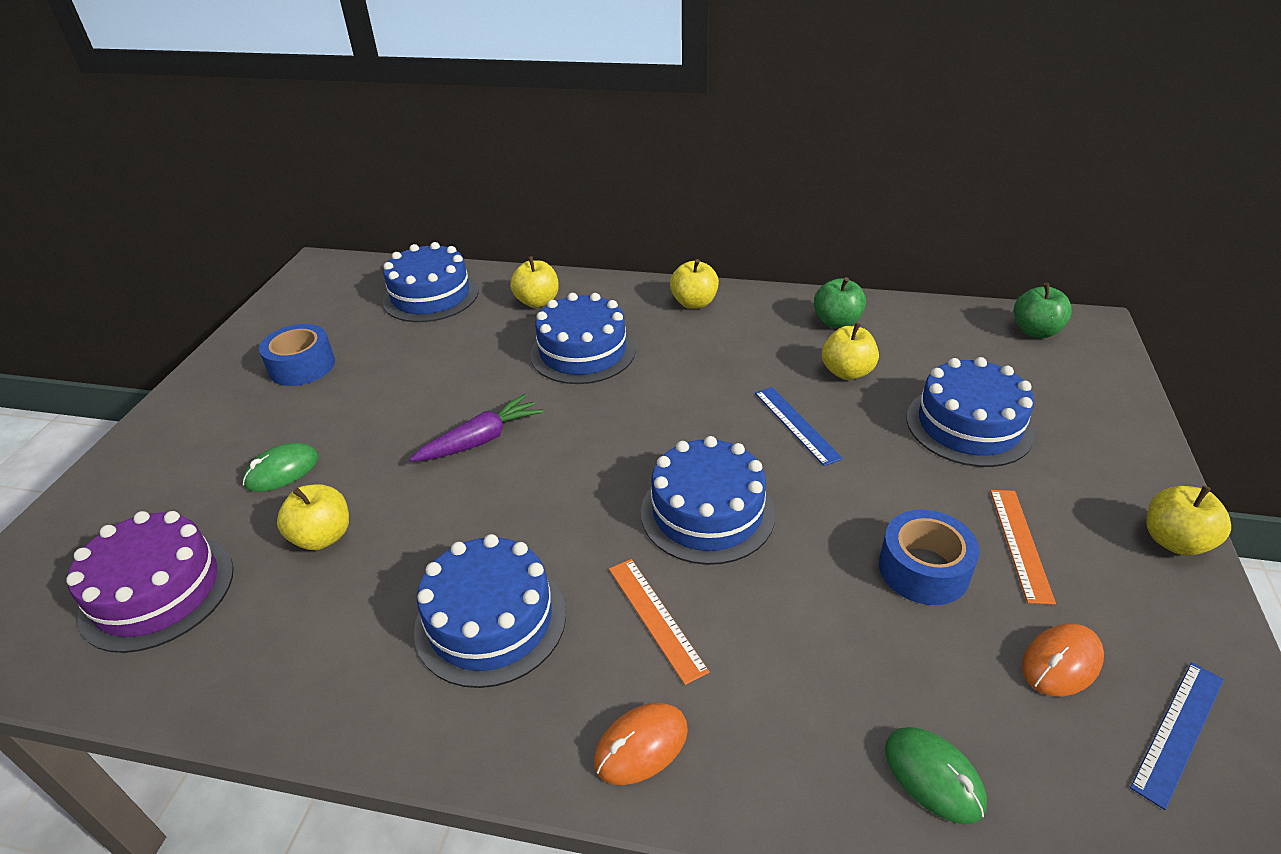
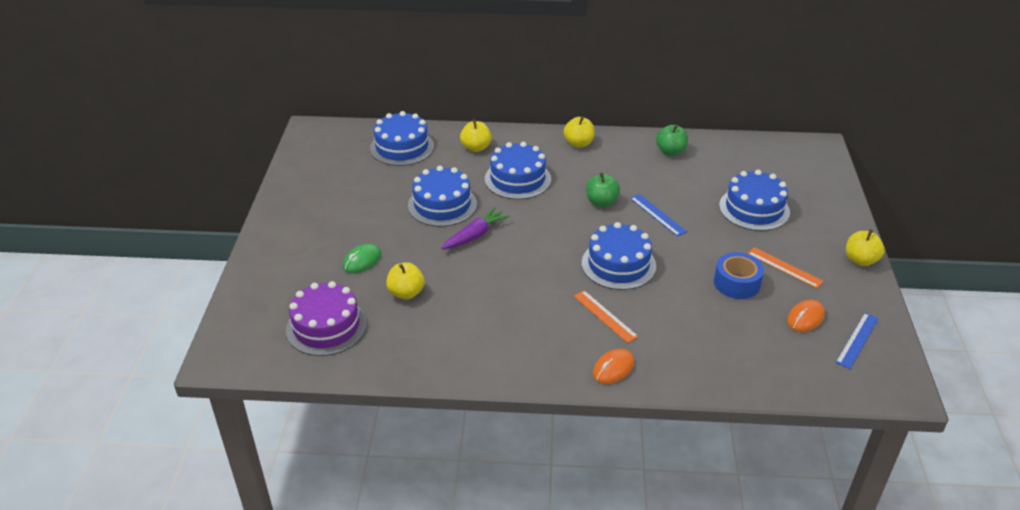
camera: 10 degrees left, 0 degrees up
(302, 366) = (339, 198): blue tape -> none
(490, 620) = (519, 324): blue cake -> blue cake (442, 205)
(847, 372) = (681, 182): yellow apple -> none
(933, 776) = (750, 367): green mouse -> none
(1020, 544) = (784, 267): orange ruler -> orange ruler turned 45 degrees counterclockwise
(1035, 331) = (789, 151): green apple -> green apple (601, 202)

